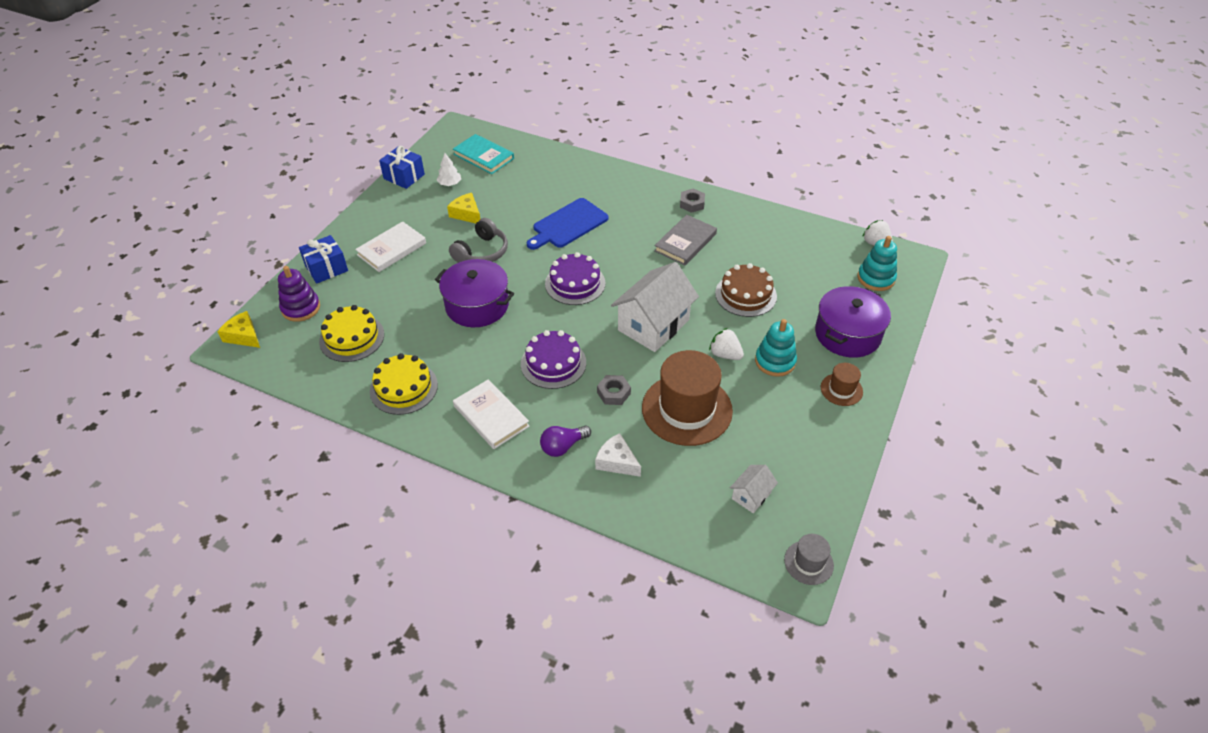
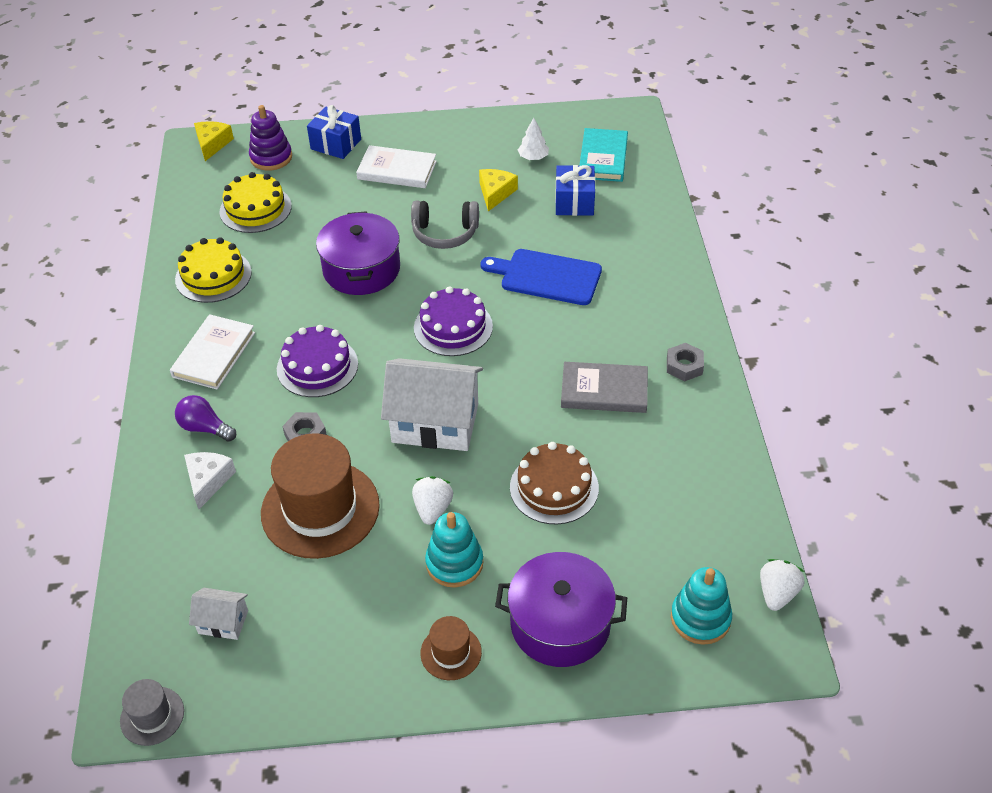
camera: 60 degrees right, 0 degrees up
(404, 176) = (514, 121): blue gift -> blue gift (574, 202)

